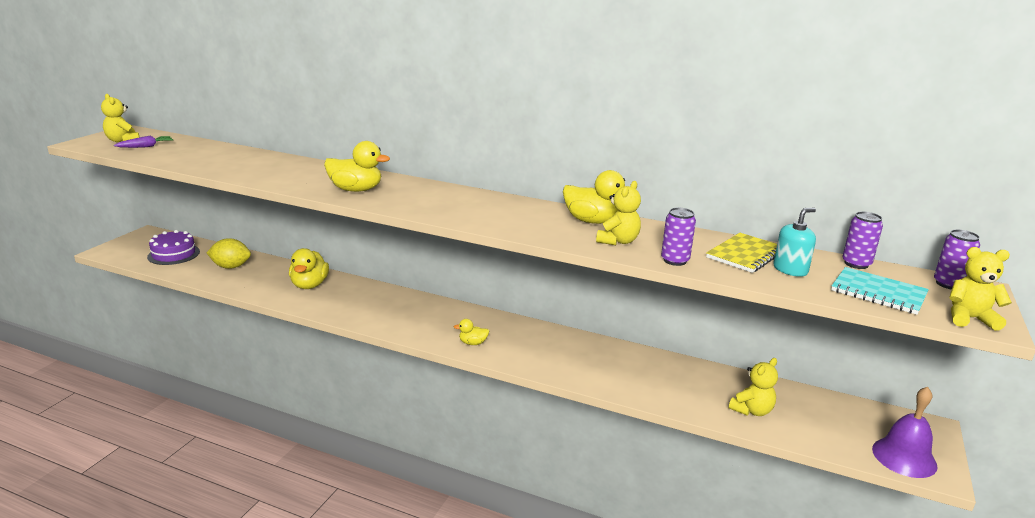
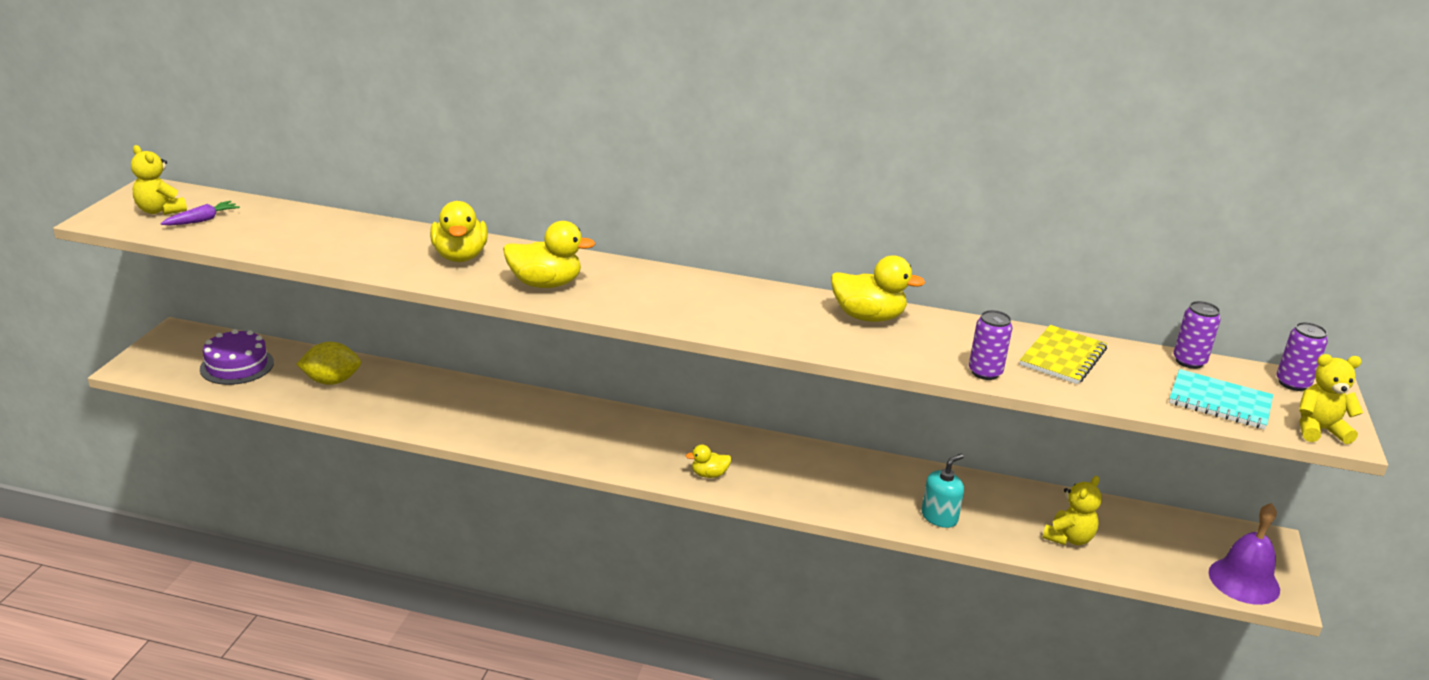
camera: 10 degrees left, 5 degrees up
(309, 285) = (457, 403): yellow duck -> yellow duck (460, 256)
(618, 241) = (910, 347): yellow teddy bear -> none
(790, 270) = (1118, 376): turquoise soap dispenser -> turquoise soap dispenser (939, 517)

